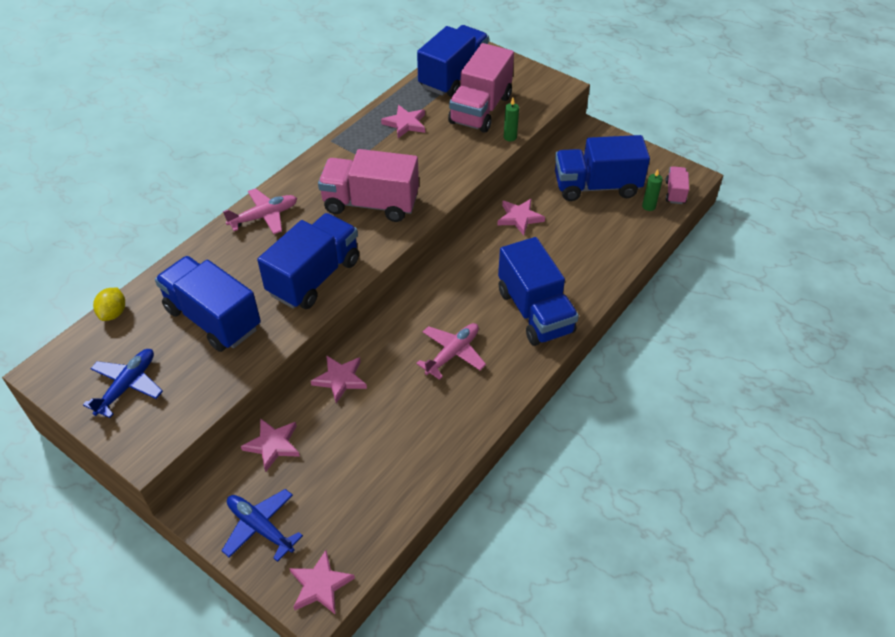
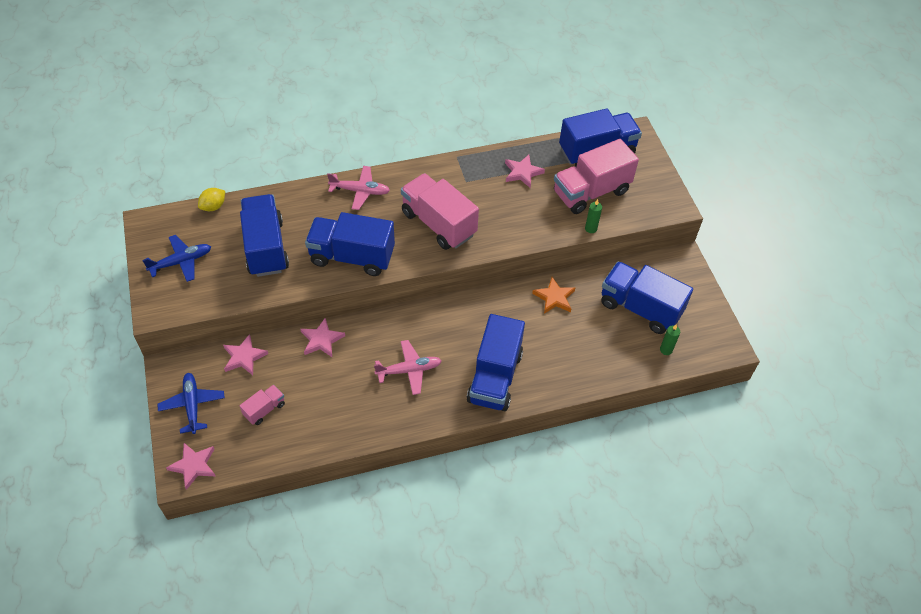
camera: 35 degrees right, 5 degrees up
(314, 277) = (352, 257): blue truck -> blue truck turned 150 degrees counterclockwise
(519, 218) = (554, 297): pink star -> orange star
(675, 192) = (700, 351): pink truck -> pink truck (264, 409)

